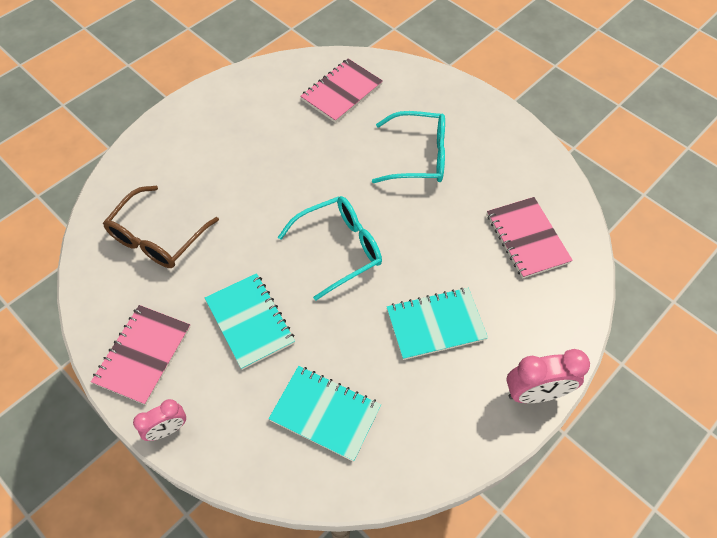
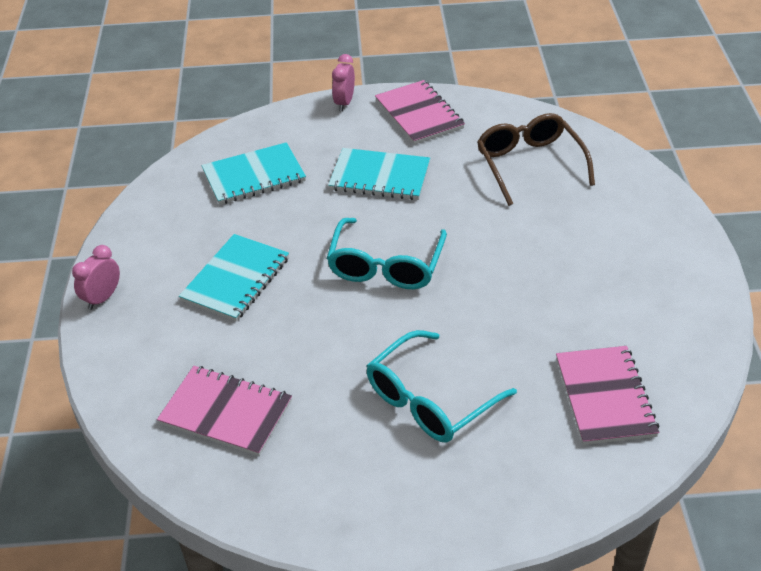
camera: 135 degrees right, 15 degrees down
(535, 393) = (102, 298): pink clock -> pink clock, size x0.63

